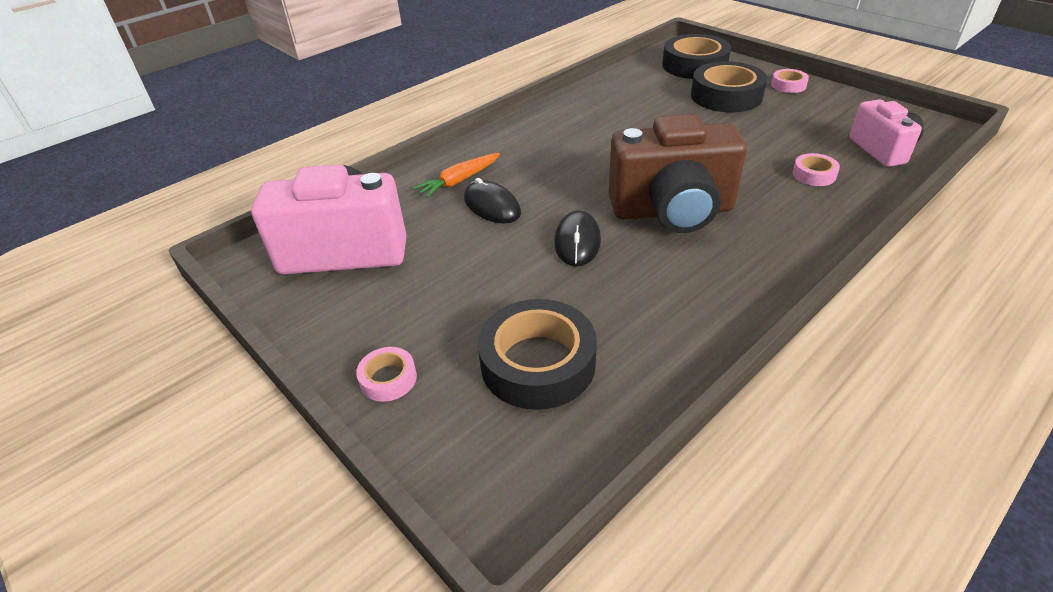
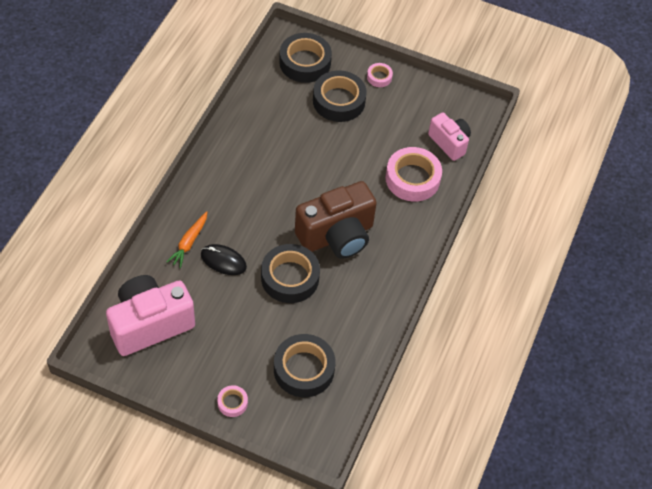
camera: 30 degrees left, 15 degrees up
(577, 241) = (290, 277): black mouse -> black tape
(814, 174) = (412, 179): pink tape -> pink tape, size x2.05

